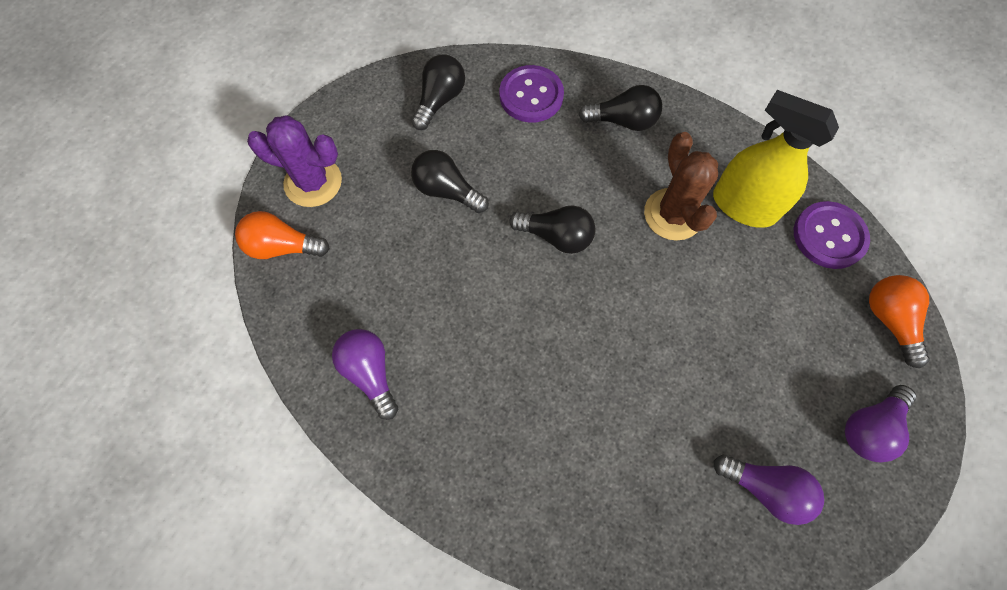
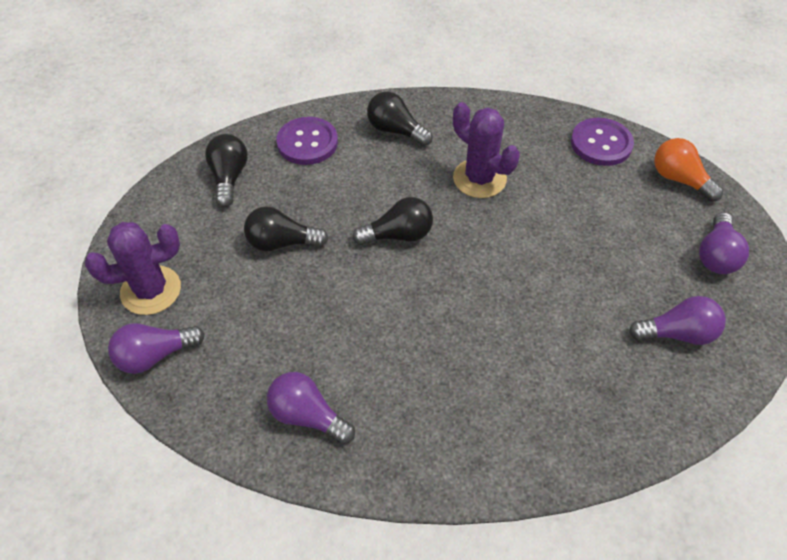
camera: 30 degrees left, 15 degrees down
(282, 246) = (155, 356): orange light bulb -> purple light bulb
(623, 121) = (395, 130): black light bulb -> black light bulb turned 120 degrees counterclockwise
(673, 214) = (479, 178): brown cactus -> purple cactus
(743, 206) = (527, 150): yellow spray bottle -> none

